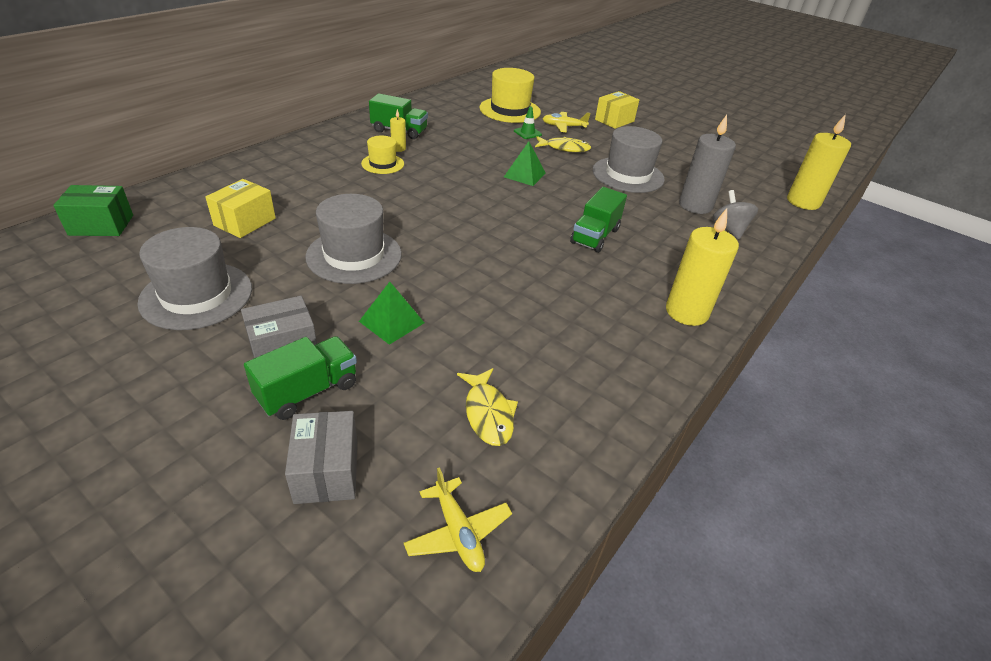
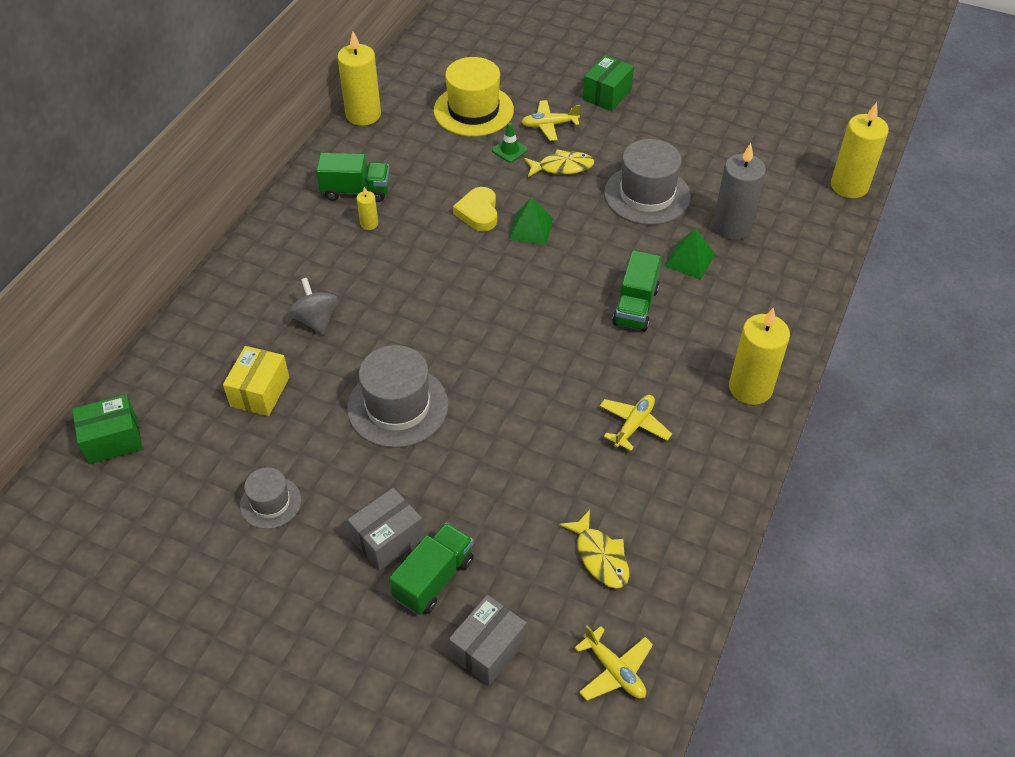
camera: 10 degrees left, 10 degrees up
(196, 295) = (270, 502): grey hat -> grey hat, size x0.56
(326, 471) = (488, 649): grey box -> grey box turned 60 degrees clockwise
(382, 164) = (363, 256): yellow hat -> none
(391, 322) = (473, 481): green pyramid -> green pyramid (689, 260)
(428, 98) = (363, 115): none -> yellow candle
(487, 159) = (478, 212): none -> yellow heart
(564, 315) = (633, 425): none -> yellow plane
(614, 120) = (607, 94): yellow box -> green box
(729, 229) = (774, 255): grey spinning top -> grey spinning top (316, 320)

